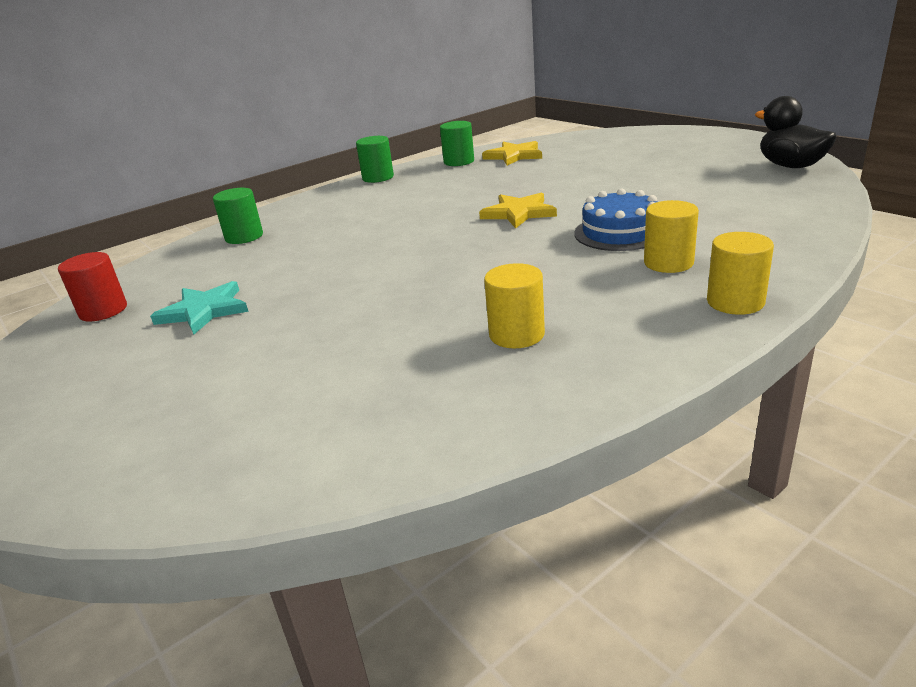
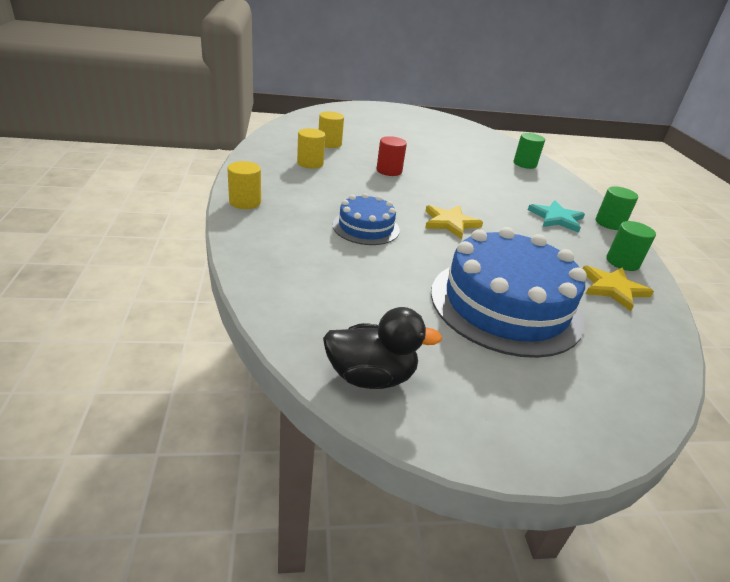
camera: 115 degrees right, 5 degrees up
(103, 311) = (464, 129): red cylinder -> red cylinder (389, 171)
(204, 311) = (434, 138): turquoise star -> turquoise star (556, 218)
(616, 167) = (506, 305): none -> blue cake
(668, 263) = (306, 214): yellow cylinder -> yellow cylinder (329, 144)

